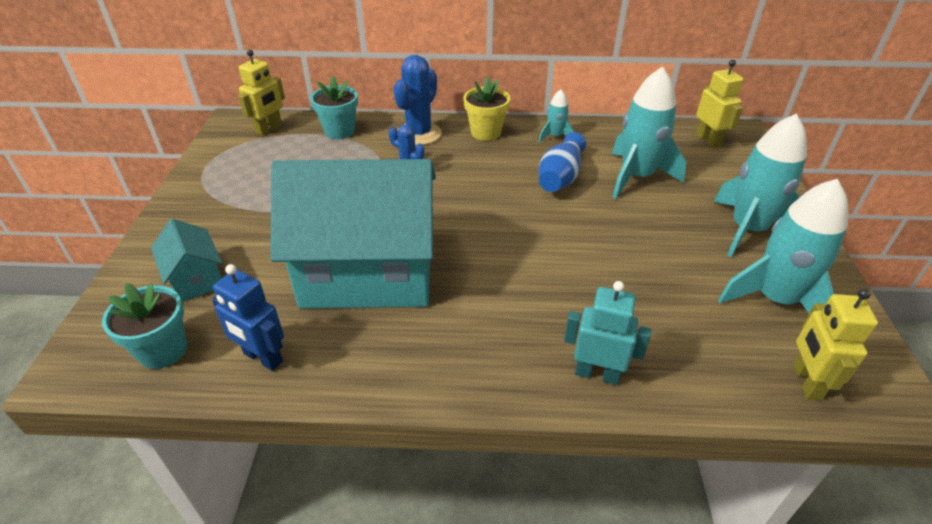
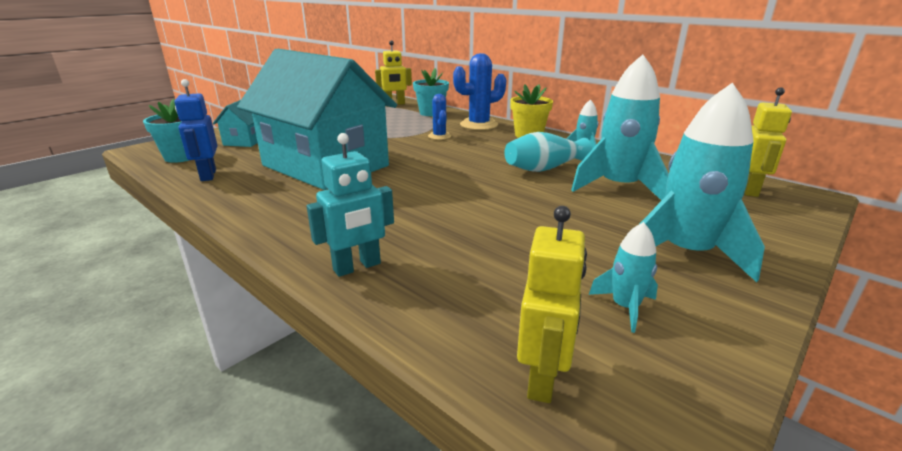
camera: 40 degrees right, 15 degrees down
(560, 177) = (544, 168): blue vase -> turquoise vase
(597, 374) = (357, 267): turquoise robot -> turquoise robot turned 90 degrees clockwise
(775, 300) = (625, 307): turquoise rocket -> turquoise rocket, size x0.48
(806, 382) = (543, 378): yellow robot -> yellow robot turned 150 degrees clockwise

